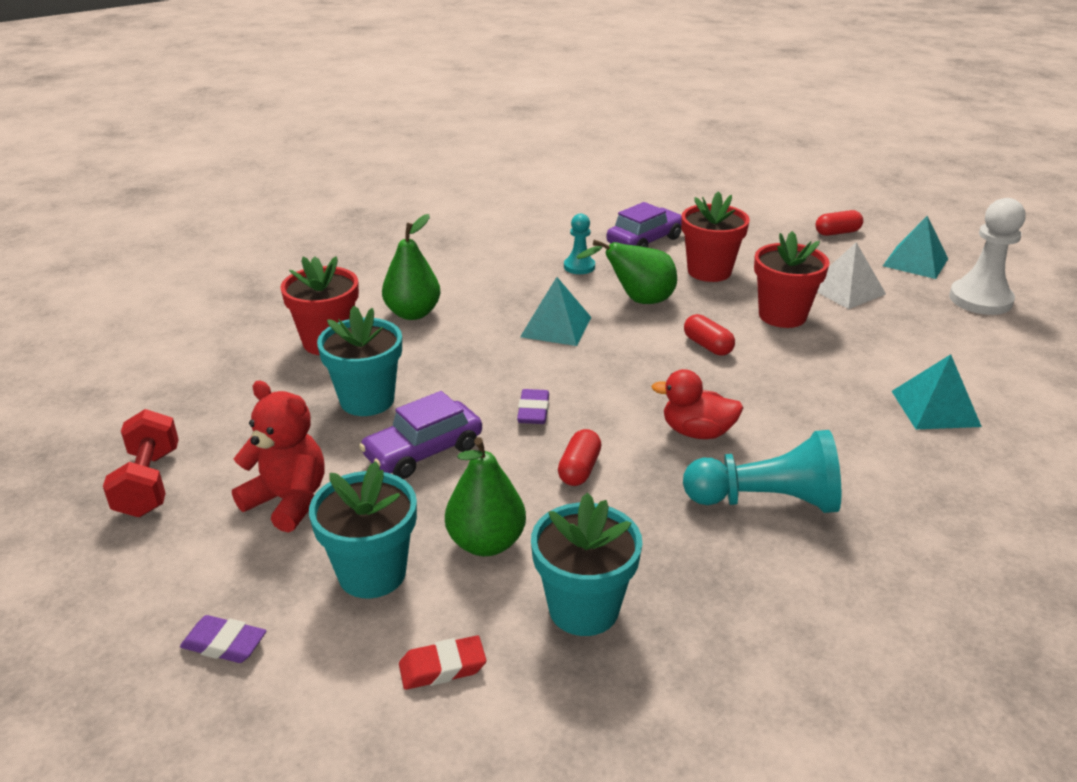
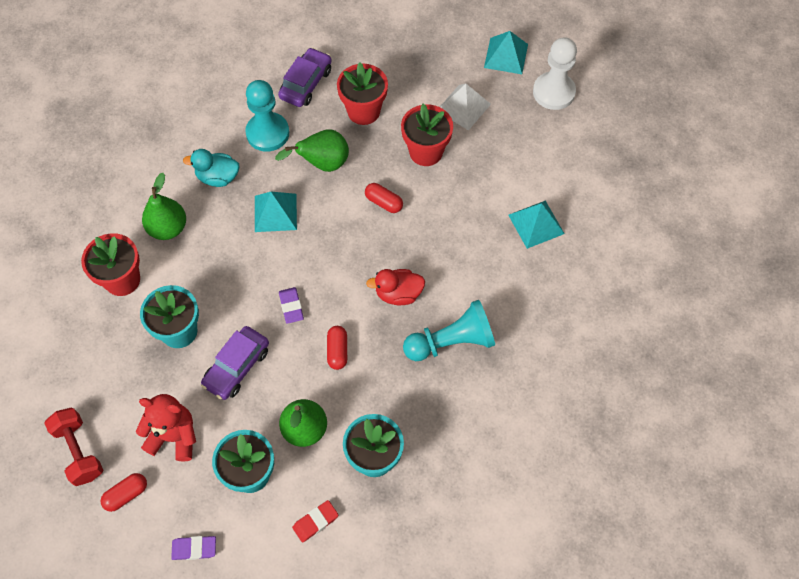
camera: 20 degrees left, 30 degrees up
(499, 287) = (218, 177): none -> turquoise duck
(579, 267) = (267, 133): turquoise pawn -> turquoise pawn, size x1.78
(837, 232) = (445, 30): red capsule -> red capsule (126, 494)

